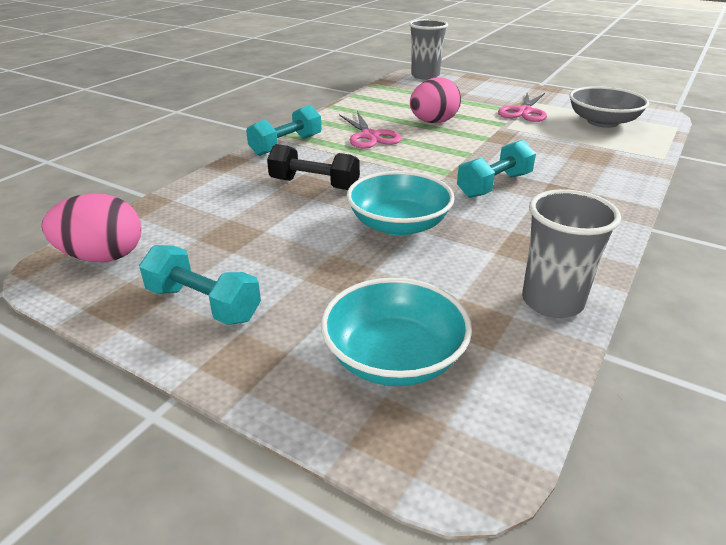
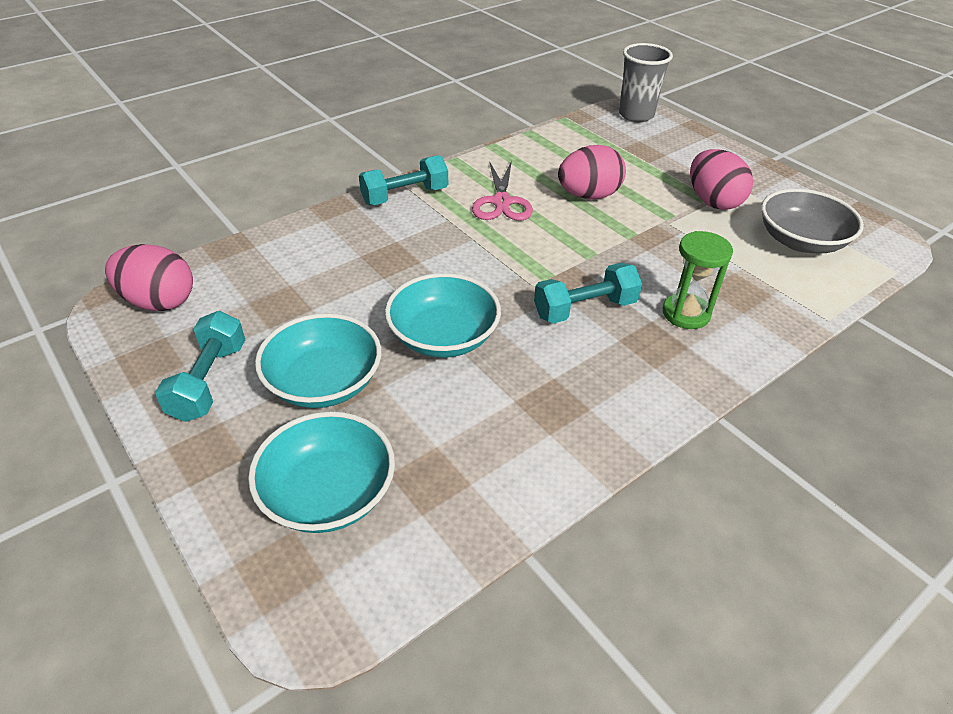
camera: 20 degrees right, 10 degrees up
(203, 304) = (209, 381): turquoise dumbbell -> turquoise dumbbell turned 45 degrees clockwise
(314, 184) = (397, 259): black dumbbell -> none
(319, 278) = (324, 382): none -> turquoise bowl
(524, 111) = (713, 202): pink scissors -> pink egg
(552, 302) = (522, 480): grey cup -> none
(569, 173) = (686, 313): none -> green hourglass

